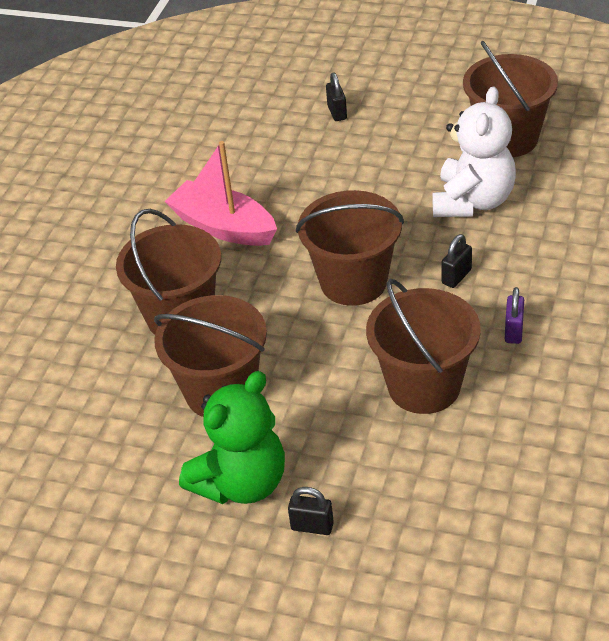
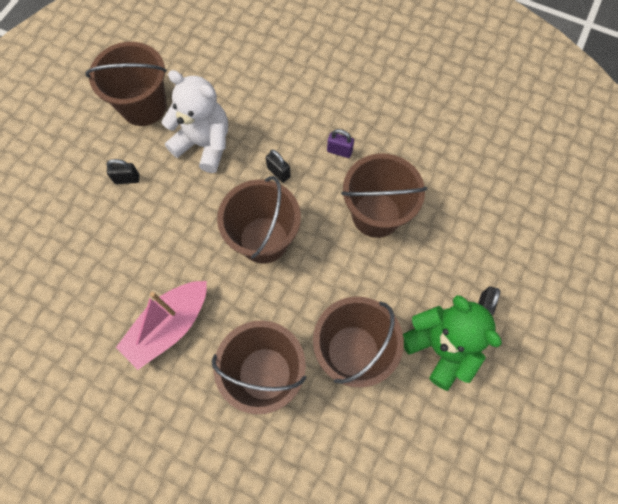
camera: 85 degrees left, 25 degrees up
(337, 112) = (58, 215): black padlock -> black padlock (127, 179)

